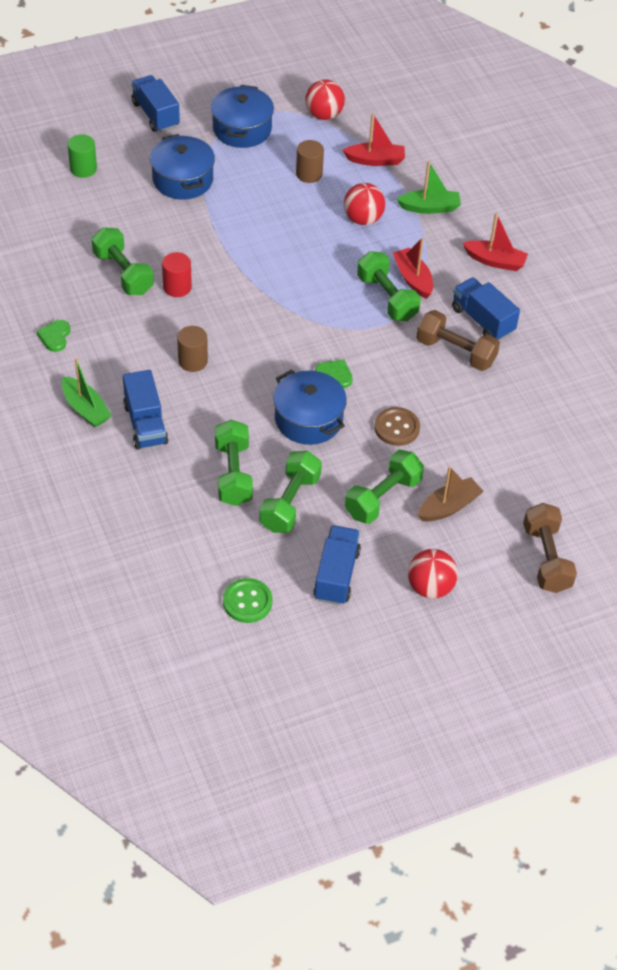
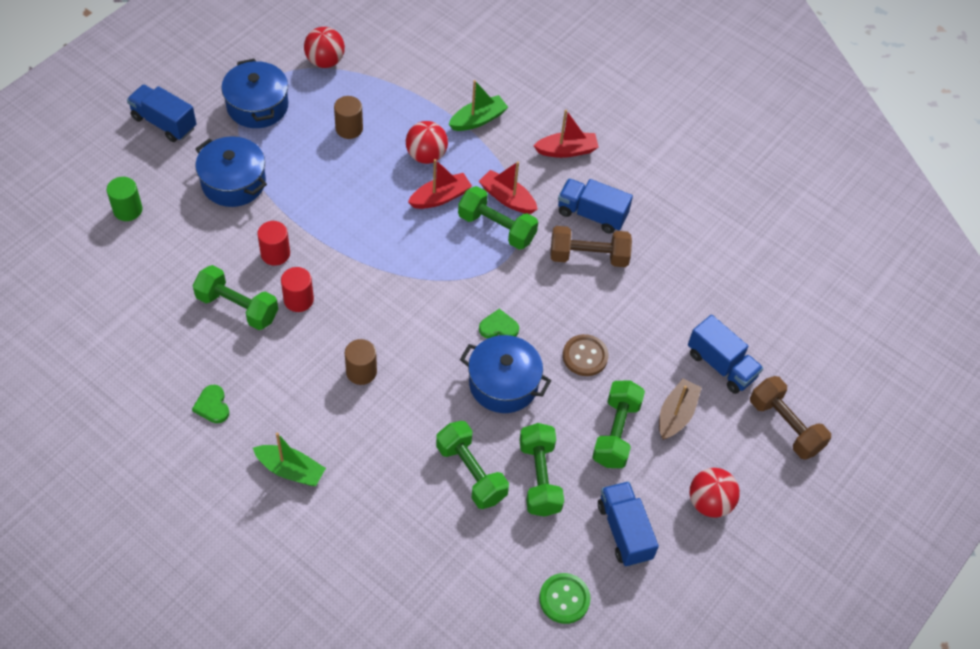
camera: 30 degrees left, 5 degrees up
(145, 424) = (357, 459): blue truck -> blue truck (721, 365)
(181, 246) = (275, 254): none -> red cylinder
(375, 160) = (400, 90): red boat -> red boat (440, 197)

